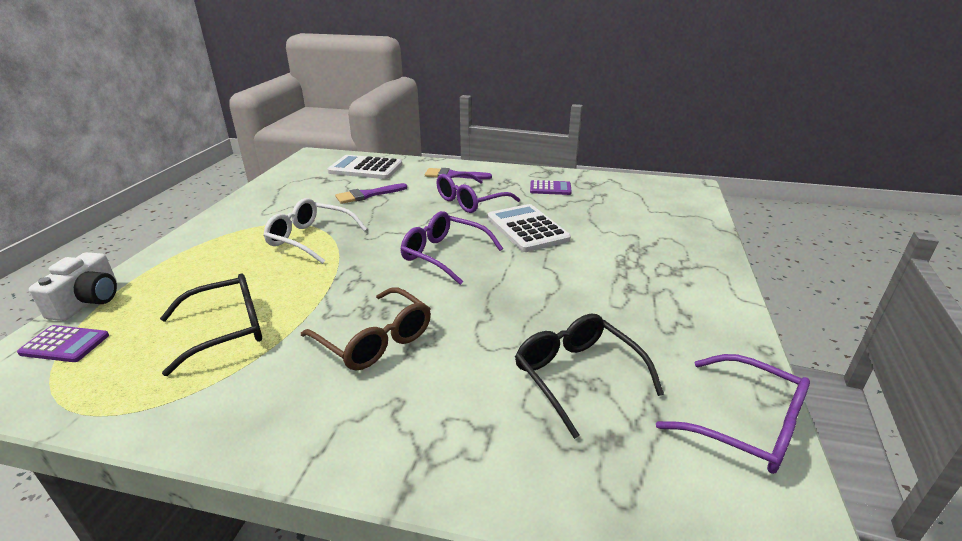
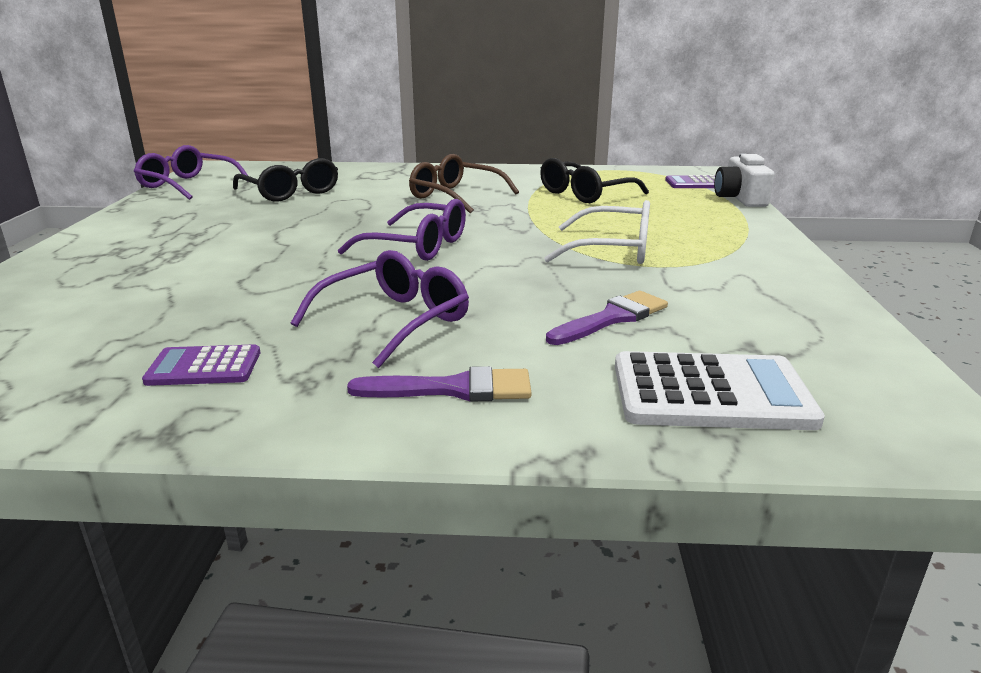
camera: 170 degrees right, 5 degrees down
(527, 229) = (294, 282): white calculator -> none

